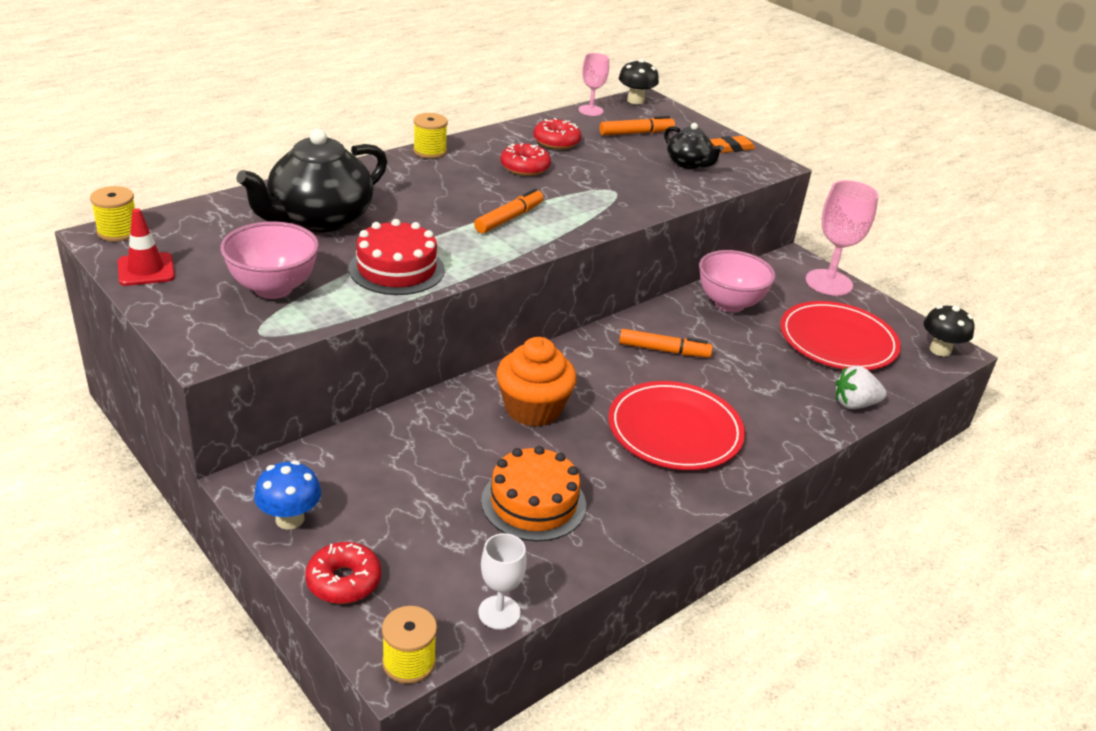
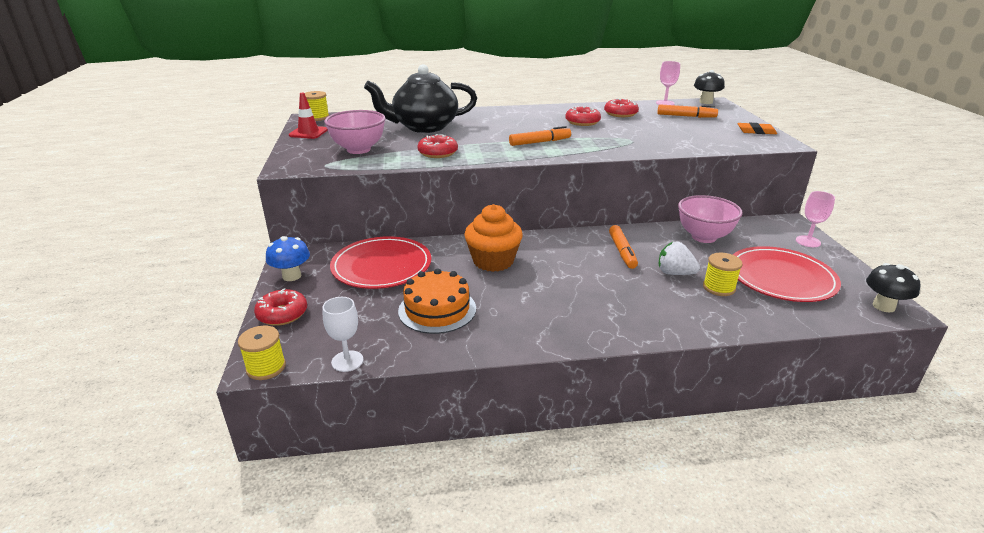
camera: 35 degrees right, 5 degrees down
(396, 269) = (438, 153): red cake -> red donut
(430, 151) = (529, 108): yellow spool -> yellow spool (719, 287)
(664, 350) = (622, 252): orange marker -> orange marker turned 45 degrees clockwise
(675, 430) = (582, 297): red plate -> red plate (381, 266)
(688, 163) = (709, 135): black teapot -> none
(828, 282) = (808, 241): pink goblet -> pink goblet, size x0.58
(854, 404) = (757, 321): white strawberry -> white strawberry (674, 273)

